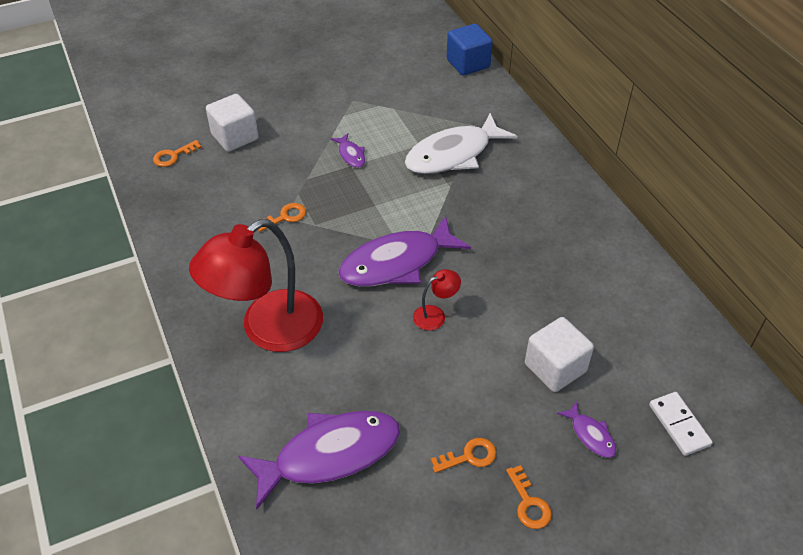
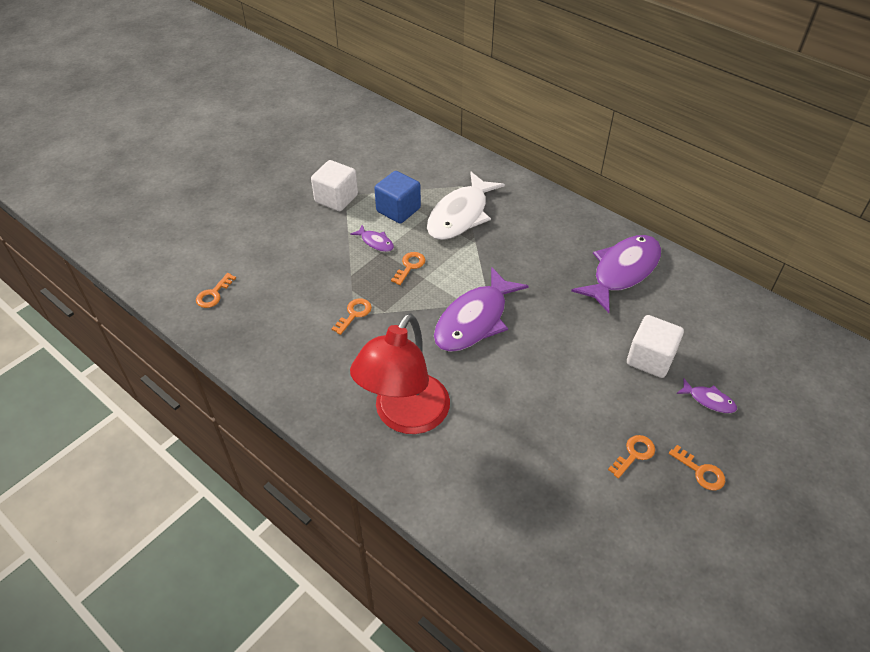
camera: 25 degrees left, 0 degrees up
(235, 137) = (261, 259): white cube -> white cube (336, 198)
(330, 455) = (527, 499): purple fish -> purple fish (622, 271)
(368, 189) = (410, 266): none -> orange key
(435, 315) = (533, 351): red lamp -> none
(468, 64) = (422, 136): blue cube -> blue cube (398, 210)
(679, 425) = (762, 367): white domino -> none

